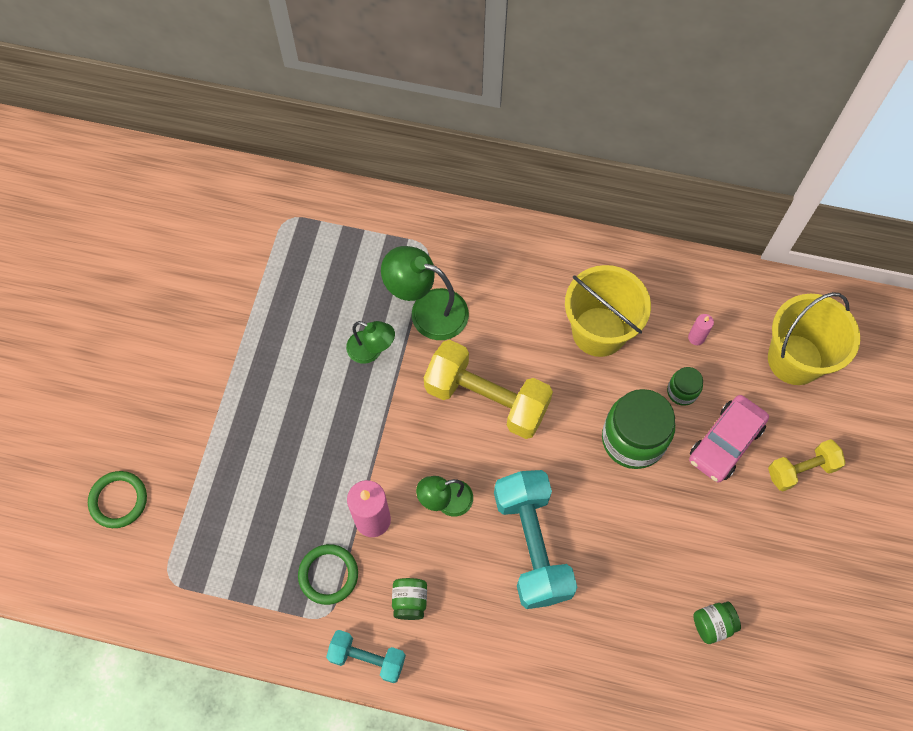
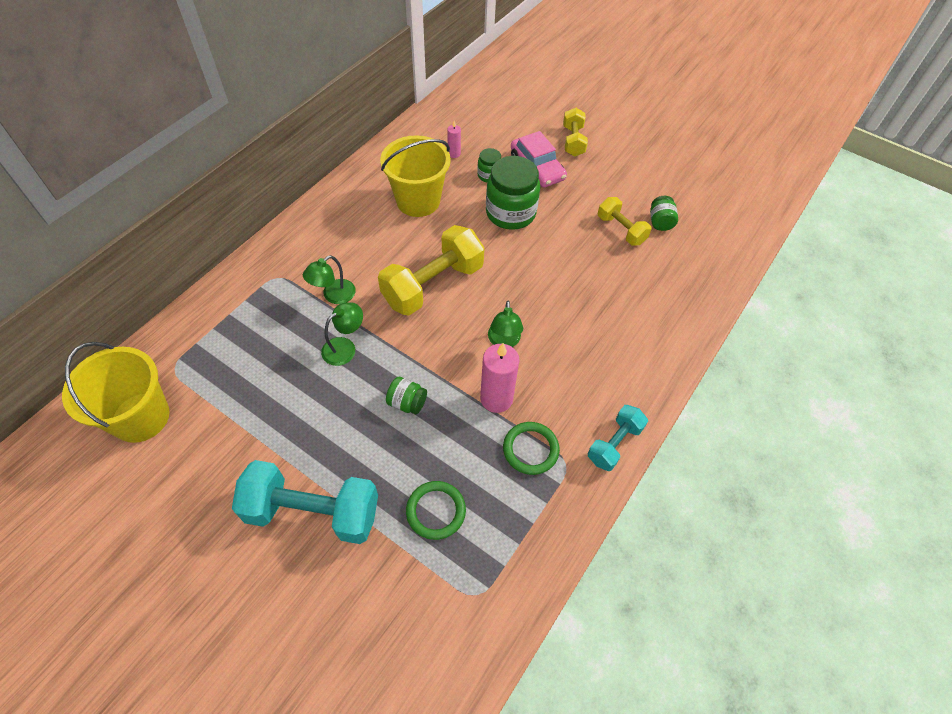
camera: 70 degrees left, 10 degrees down
(118, 500) = (372, 622): green ring -> green ring (436, 511)
(410, 601) = (577, 395): green jar -> green jar (407, 403)
(427, 310) = (333, 296): green lamp -> green lamp, size x0.62
(532, 545) = (564, 299): turquoise dumbbell -> turquoise dumbbell (313, 512)
(673, 578) = (621, 230): none -> yellow dumbbell
(795, 359) = (497, 115): yellow bucket -> yellow bucket (141, 417)

